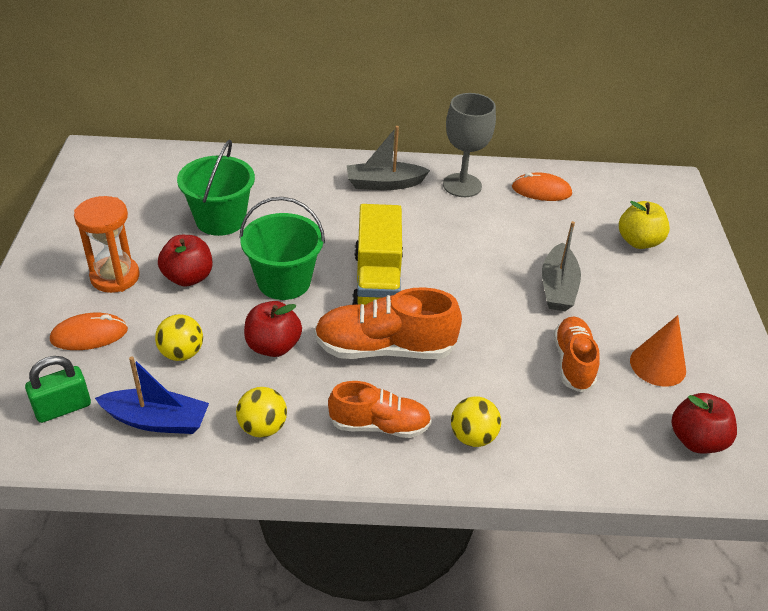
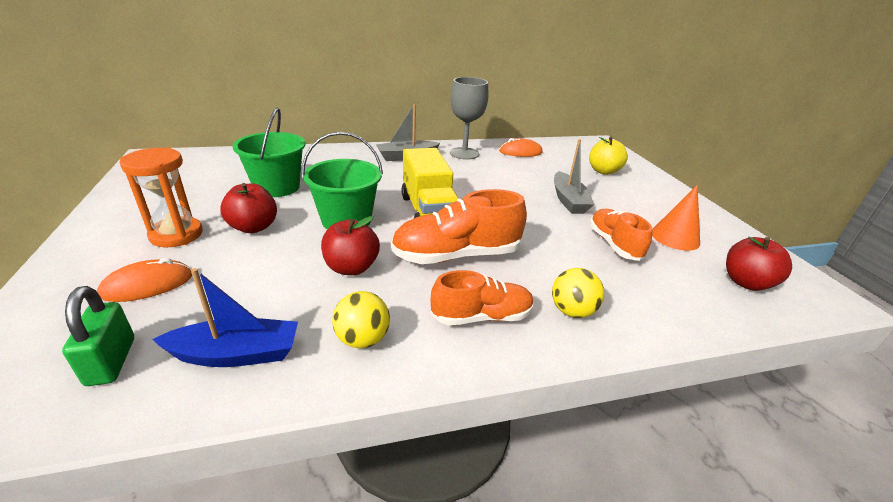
camera: 15 degrees left, 10 degrees down
(63, 408) = (111, 361): green padlock -> green padlock turned 60 degrees counterclockwise
(182, 353) = (257, 286): yellow ball -> none

